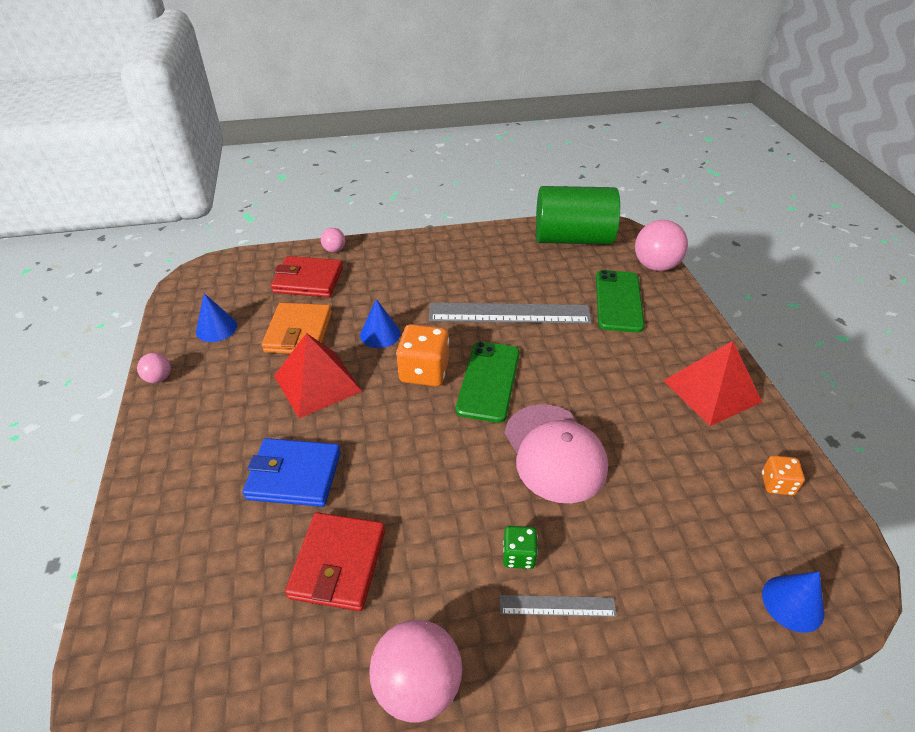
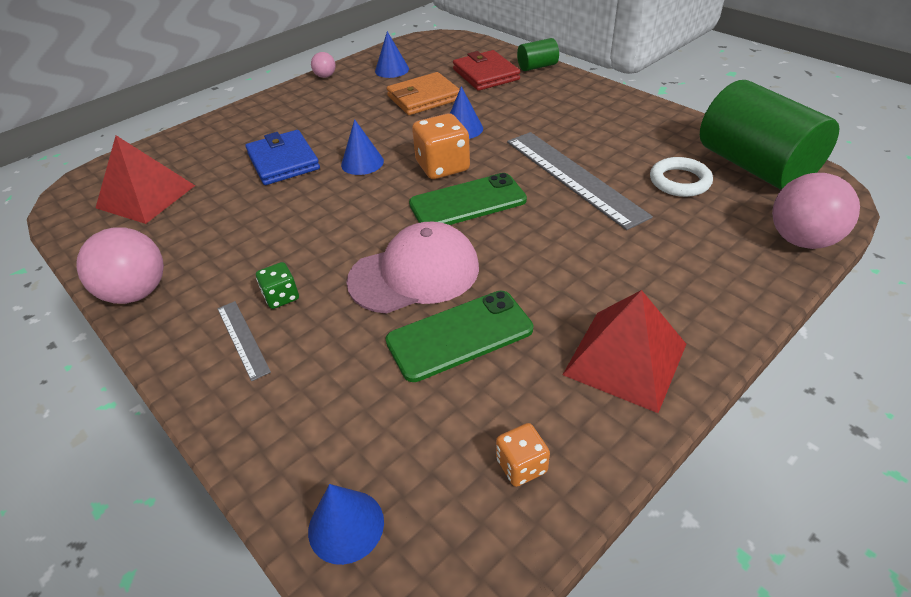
camera: 60 degrees right, 0 degrees up
(317, 383) = (379, 129): red pyramid -> red pyramid (146, 196)
(334, 250) = (537, 67): pink ball -> green cylinder
(338, 563) = (219, 213): red wallet -> none
(362, 418) = (362, 163): none -> blue cone
(554, 452) = (415, 274): pink cap -> pink cap turned 150 degrees counterclockwise
(560, 273) = (679, 181): none -> white ring
(618, 301) = (691, 235): green phone -> green phone (459, 335)

